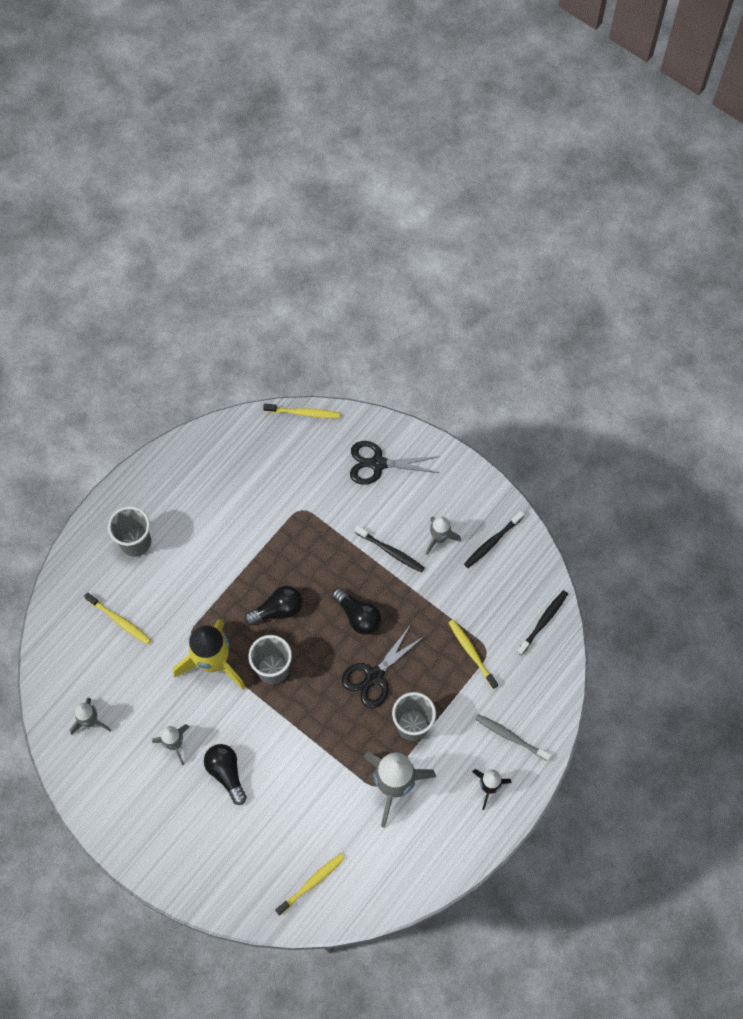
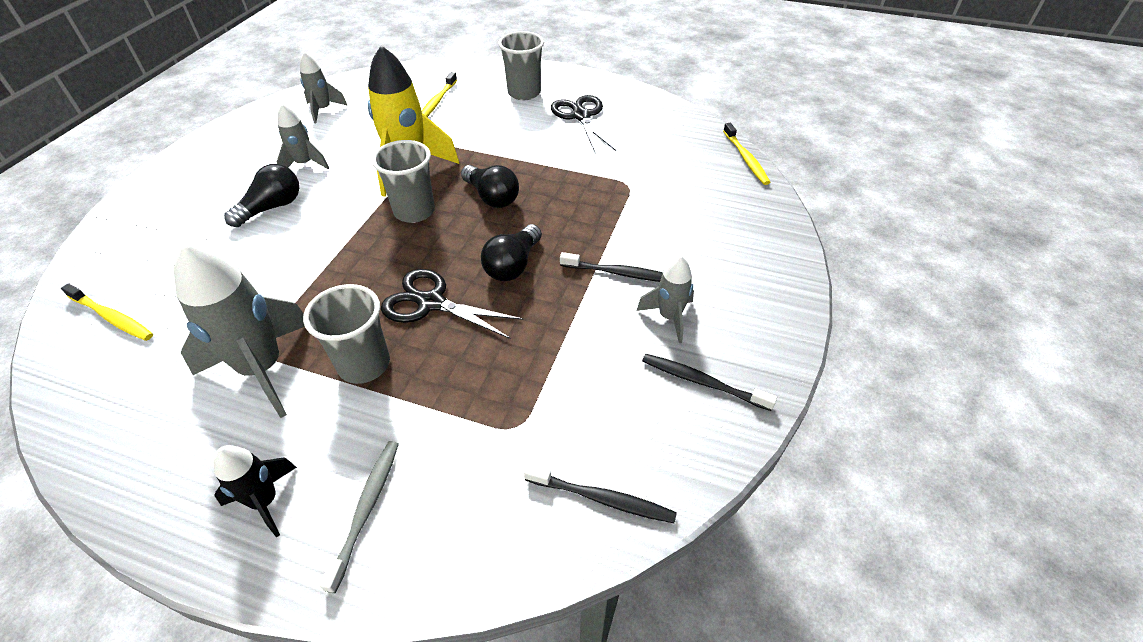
camera: 70 degrees right, 20 degrees down
(377, 463) = (731, 230): black scissors -> black scissors (581, 116)
(391, 551) = (620, 273): black toothbrush -> black toothbrush turned 90 degrees counterclockwise
(471, 652) = (505, 406): yellow toothbrush -> none

